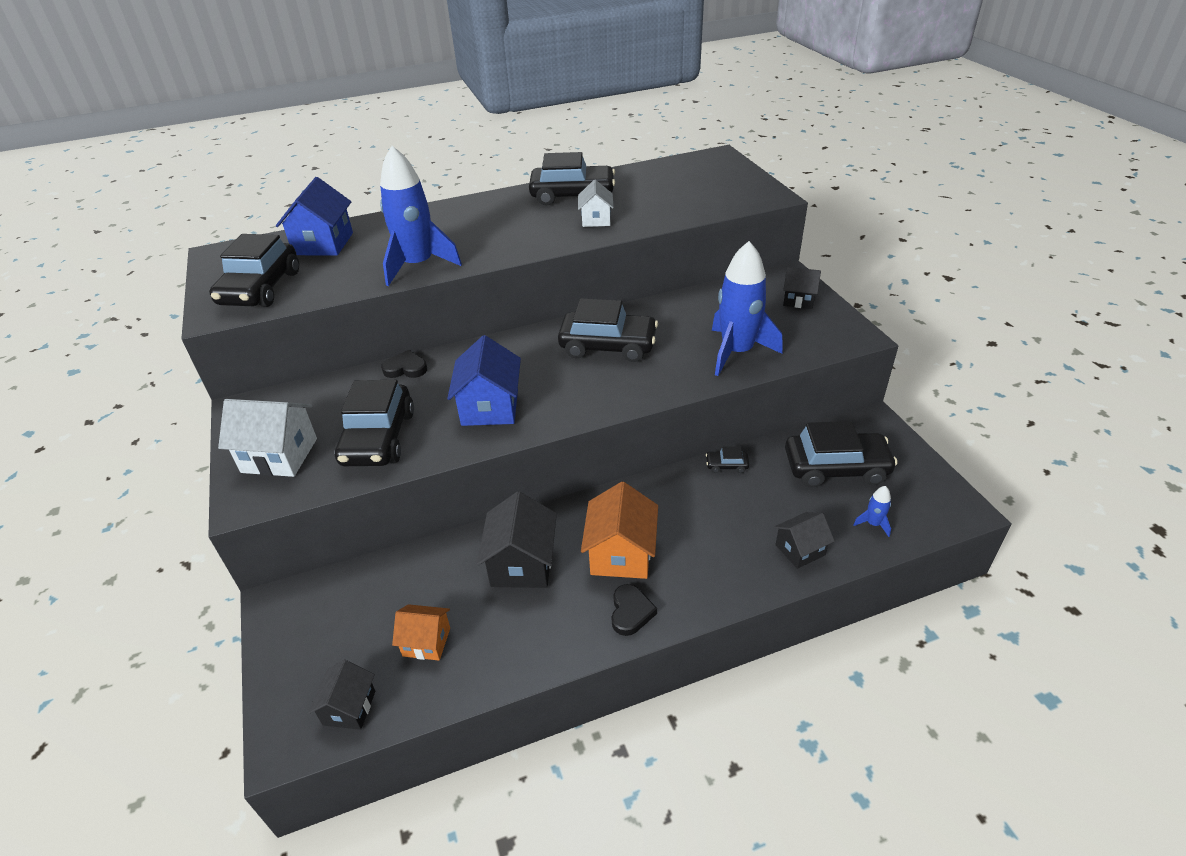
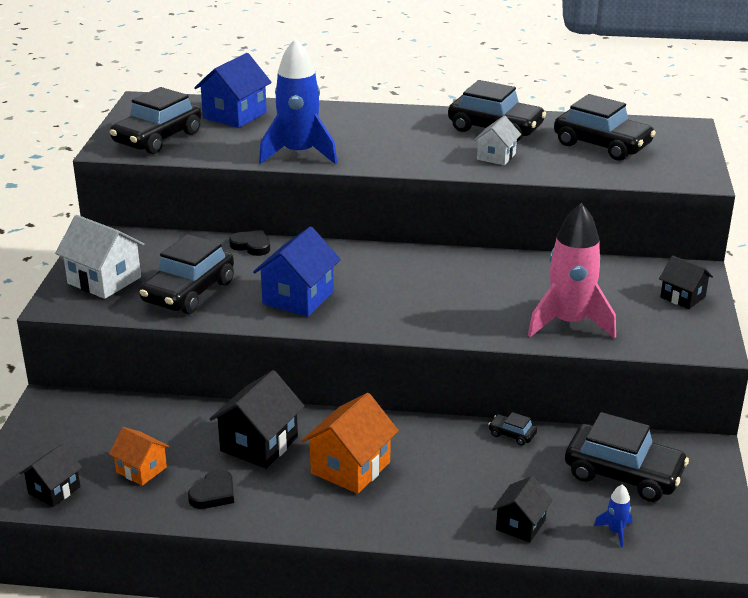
camera: 25 degrees right, 10 degrees down
(608, 346) = (447, 281): black car -> black car (602, 145)
(631, 612) = (322, 512): black heart -> black heart (213, 493)
(737, 352) = (569, 323): blue rocket -> pink rocket
(800, 550) = (520, 525): black house -> black house turned 60 degrees counterclockwise

